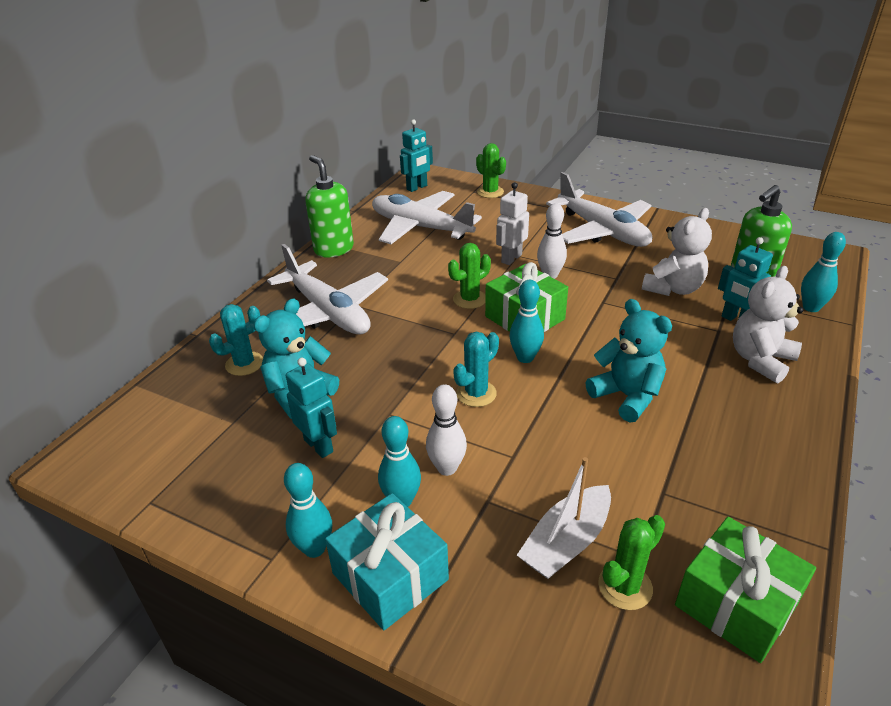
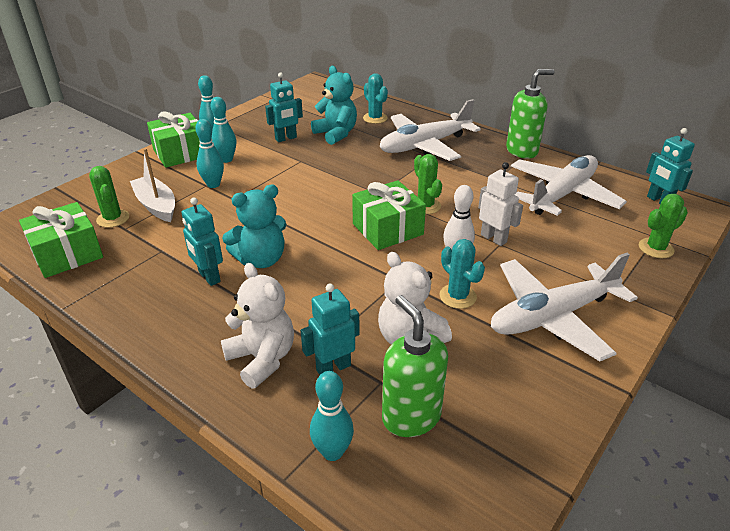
camera: 100 degrees right, 0 degrees up
(390, 576) = (181, 153): turquoise gift -> green gift
(447, 468) = (240, 175): white bowling pin -> none
(476, 393) = (302, 193): turquoise cactus -> turquoise cactus (457, 296)
(525, 357) = (333, 220): turquoise bowling pin -> turquoise bowling pin (213, 184)
(682, 429) = (209, 277): none -> turquoise robot

